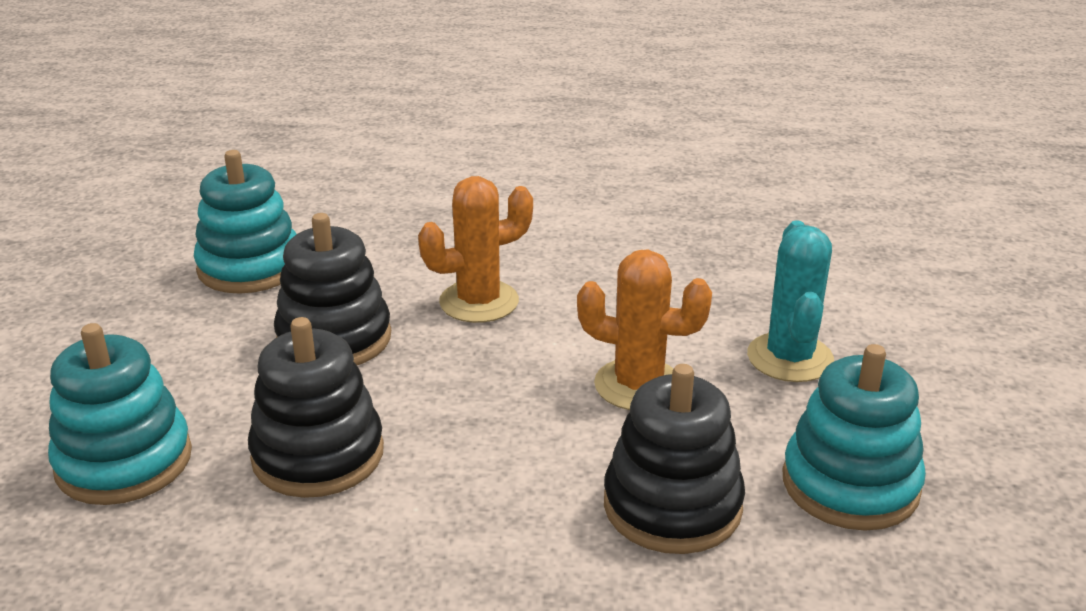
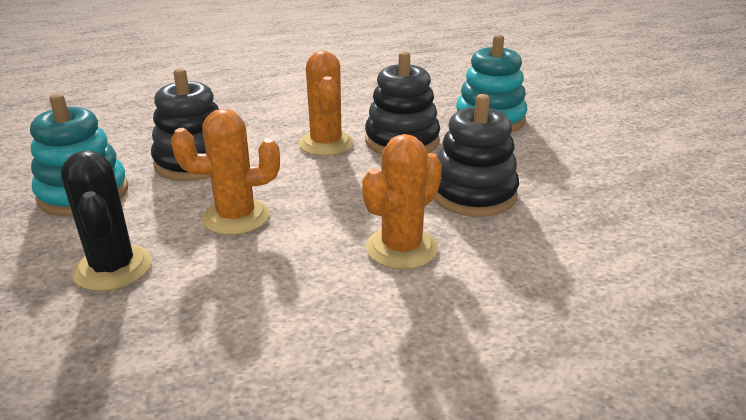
camera: 155 degrees right, 0 degrees up
(250, 267) = (615, 227): turquoise stacking toy -> none
(439, 486) = (326, 144): none -> orange cactus
(790, 358) = (113, 268): turquoise cactus -> black cactus

